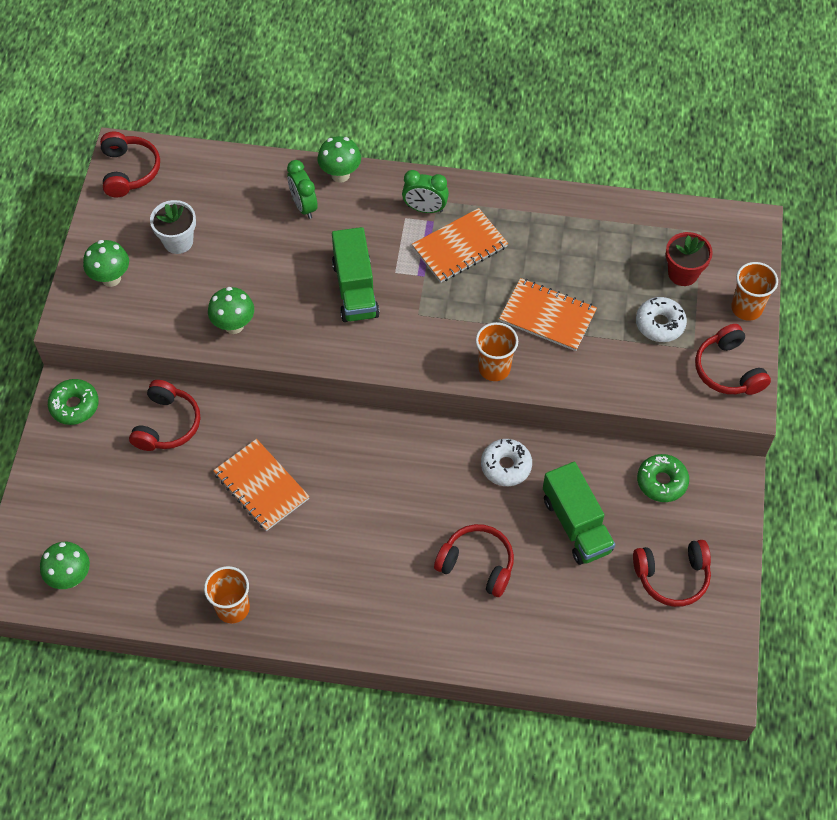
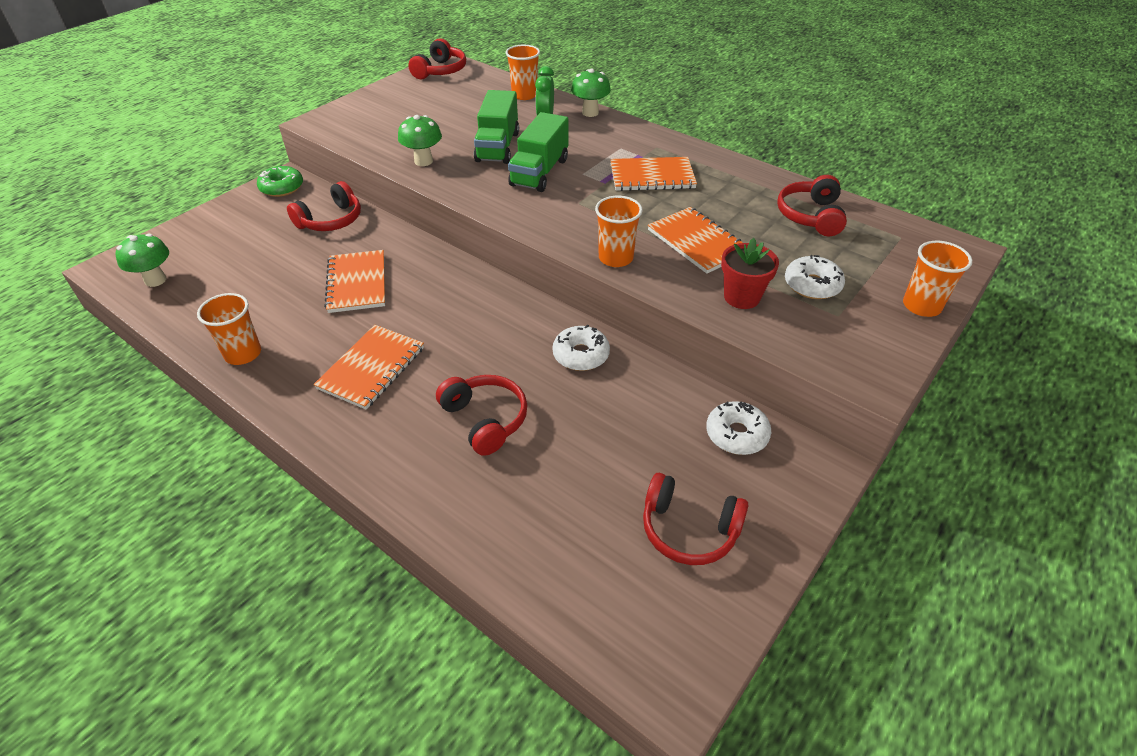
camera: 30 degrees right, 15 degrees down
(111, 278) = (367, 112): green mushroom -> none
(178, 241) = (434, 109): white flower pot -> none
(253, 174) = (524, 95): none -> orange cup
(351, 565) = (371, 368): none -> orange notebook
(425, 209) = (642, 148): green clock -> none
(576, 524) = (614, 431): green truck -> green truck (497, 147)
(661, 481) = (736, 434): green donut -> white donut
(683, 273) = (862, 258): red flower pot -> red flower pot (741, 297)
(728, 370) = (869, 346): red headphones -> red headphones (810, 216)

